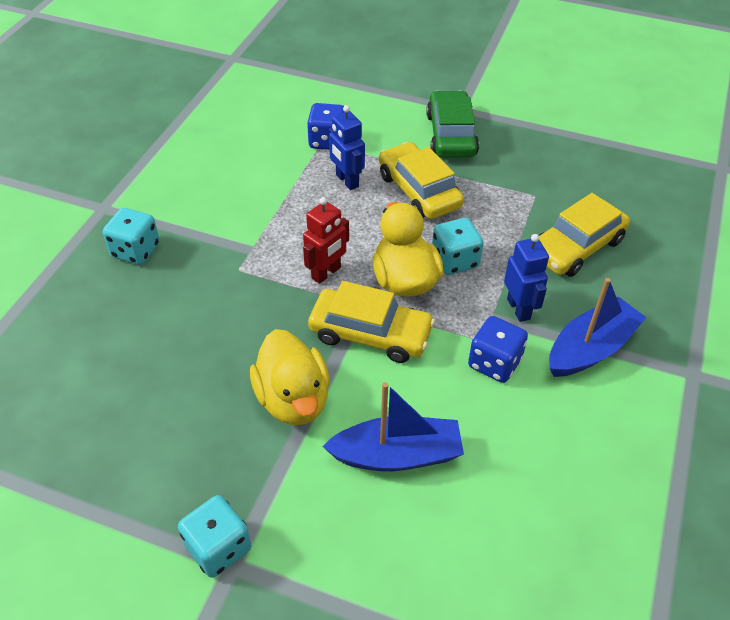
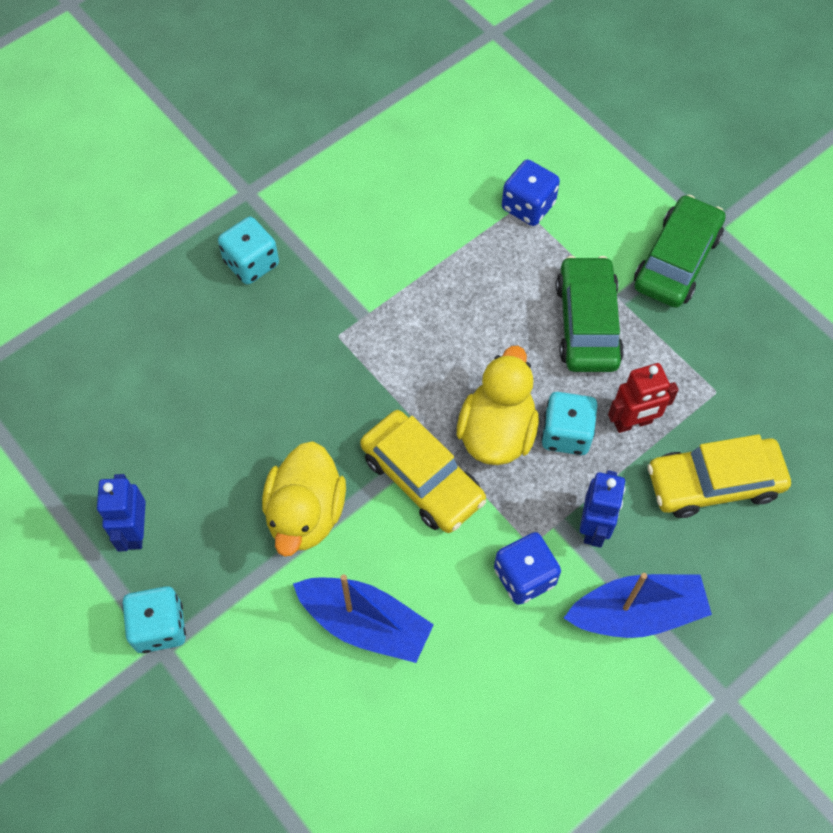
camera: 30 degrees right, 15 degrees up
(326, 273) = (422, 383): red robot -> red robot (633, 423)
(347, 181) = (516, 272): blue robot -> blue robot (135, 531)
(419, 191) = (587, 323): yellow car -> green car

